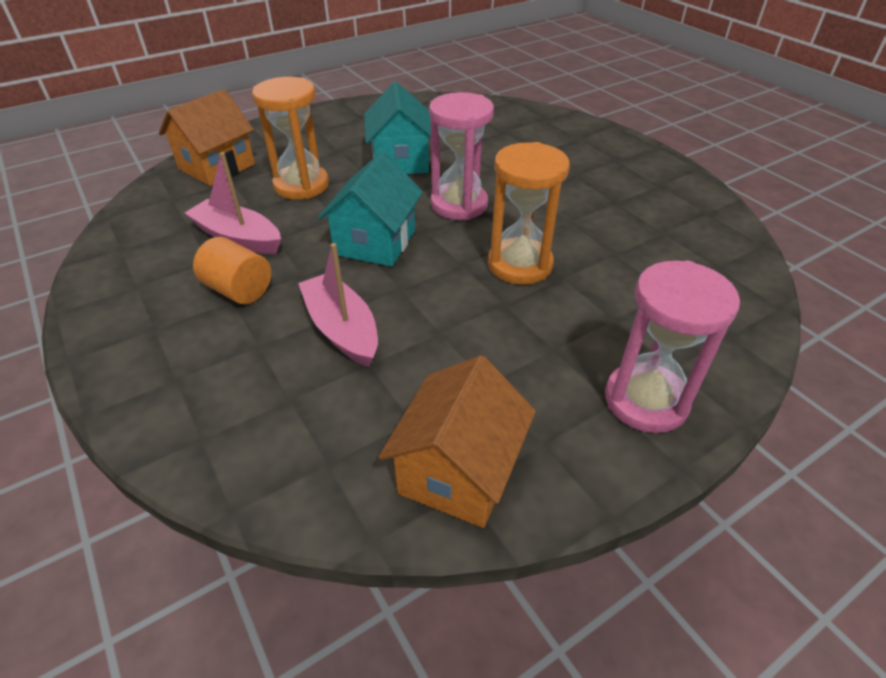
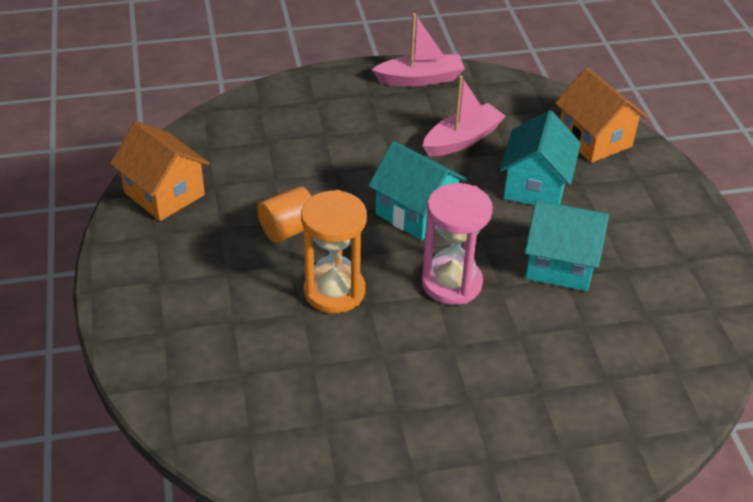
camera: 110 degrees right, 0 degrees up
(238, 290) = (391, 133): orange cylinder -> orange cylinder (288, 230)
(301, 185) = (535, 186): orange hourglass -> turquoise house
(342, 329) = (316, 173): pink boat -> pink boat (420, 79)
(645, 400) = (148, 298): pink hourglass -> none

